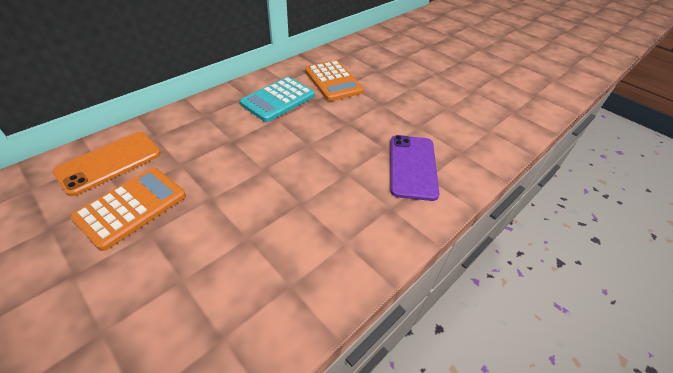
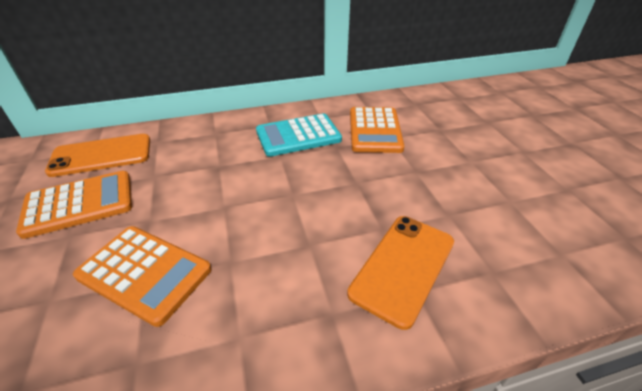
camera: 30 degrees right, 5 degrees down
(243, 233) = (144, 273): none -> orange calculator
(412, 166) = (403, 267): purple phone -> orange phone

